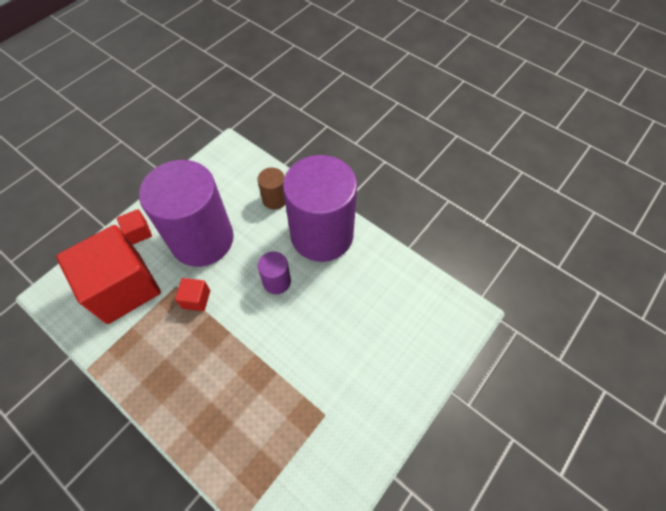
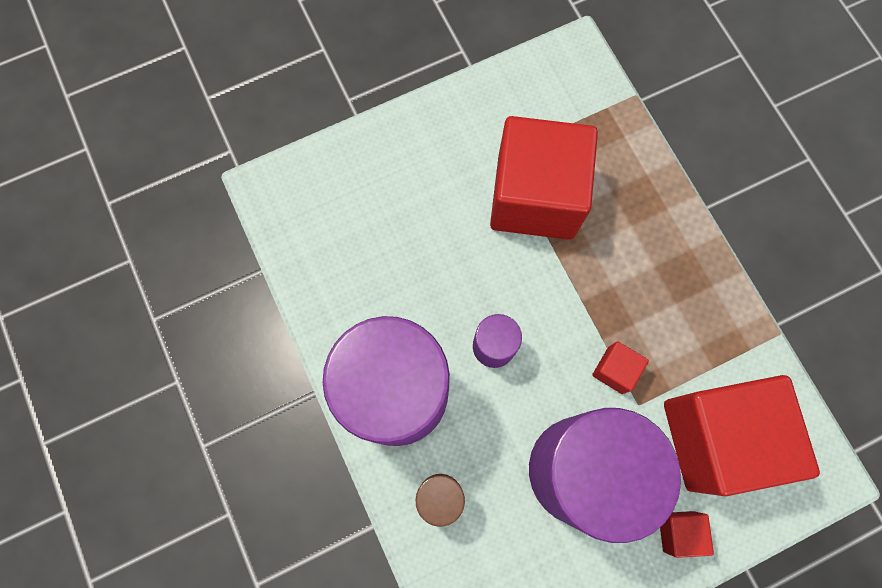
camera: 155 degrees left, 15 degrees up
(288, 391) = (535, 197): none -> red cube

